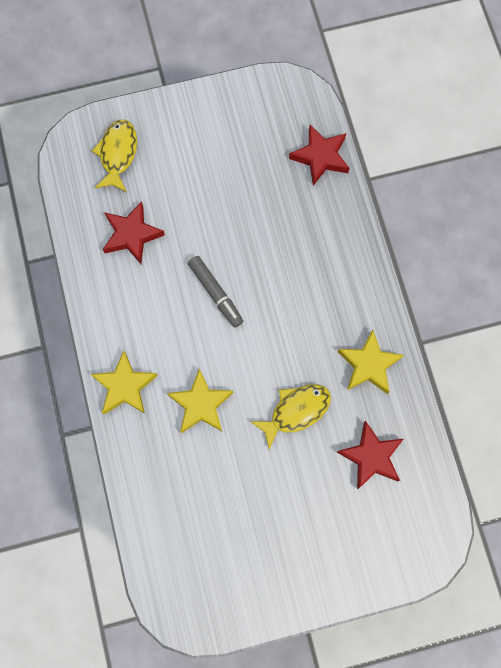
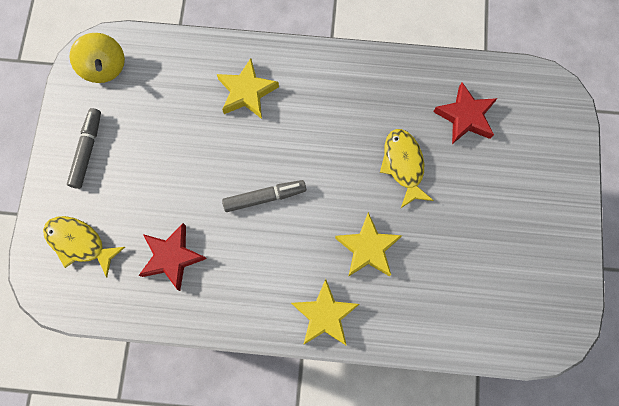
camera: 70 degrees left, 0 degrees up
(203, 125) = (87, 150): none -> grey marker
(287, 106) = (104, 67): none -> yellow spinning top
(320, 157) = (169, 57): red star -> none
(368, 365) = (382, 88): yellow star -> yellow star (247, 92)

